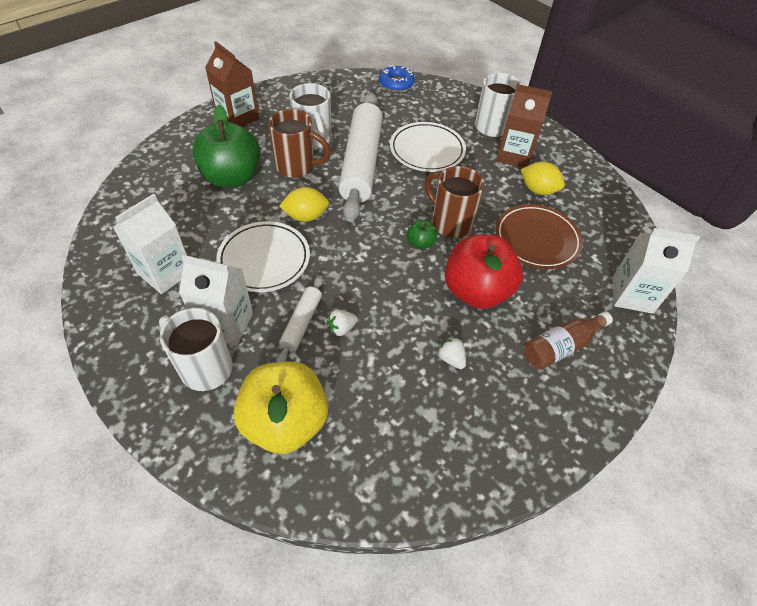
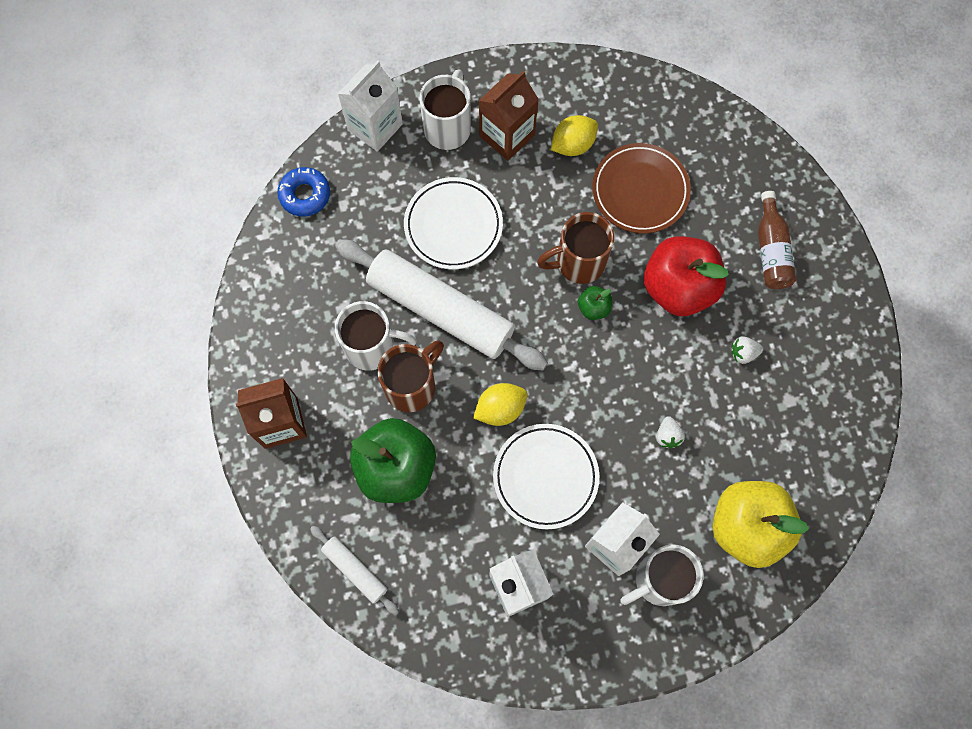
camera: 60 degrees left, 20 degrees up
(301, 323) = (645, 471): white rolling pin -> white rolling pin (355, 570)
(306, 216) = (500, 409): yellow lemon -> yellow lemon turned 45 degrees clockwise
(632, 295) = (744, 149): white carton -> white carton (375, 127)

